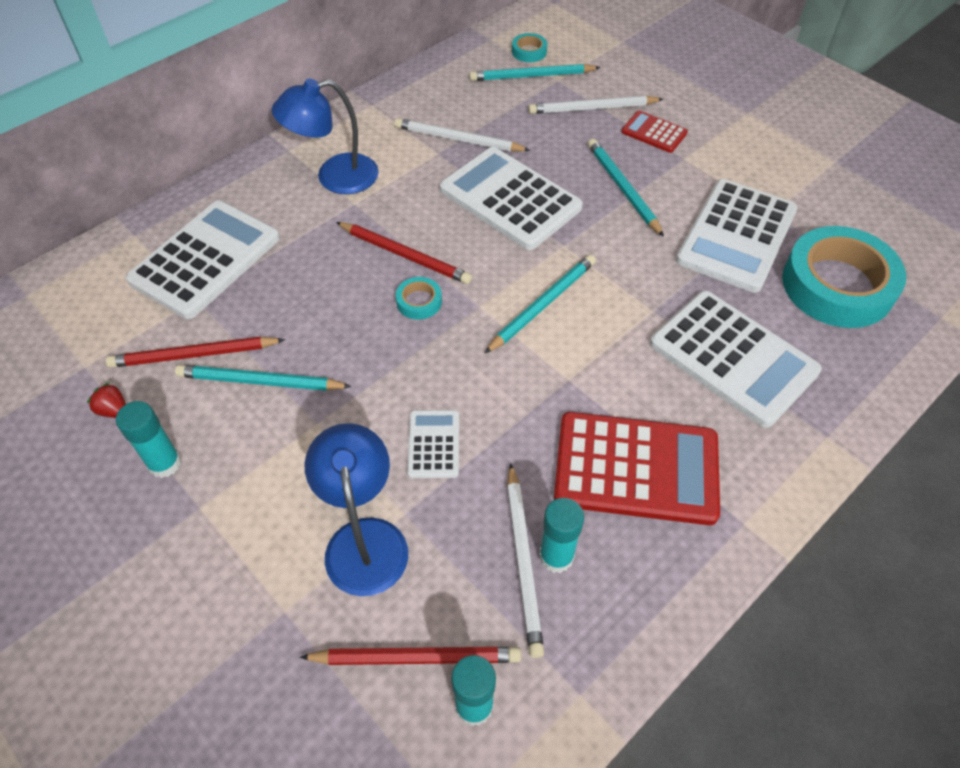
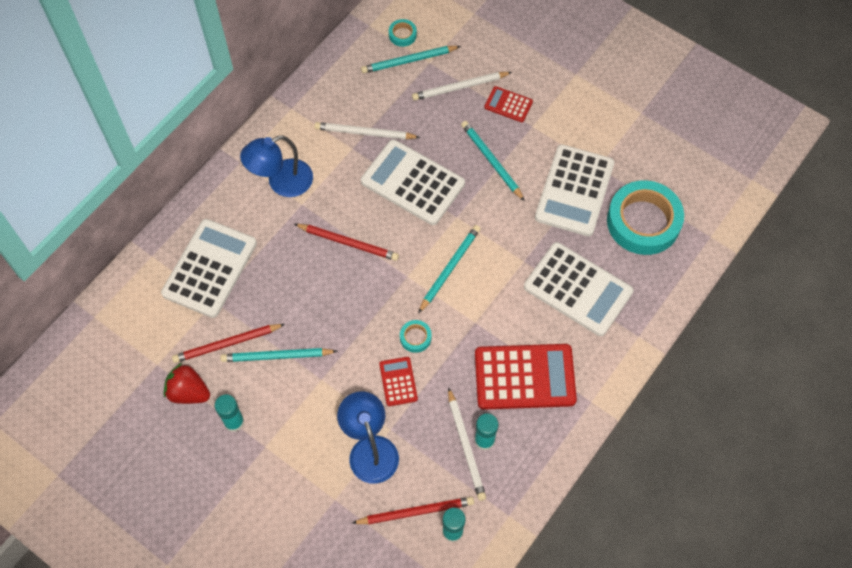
camera: 10 degrees left, 10 degrees up
(114, 410) = (188, 392): red strawberry -> red strawberry, size x1.86
(419, 301) = (366, 279): turquoise tape -> turquoise tape (415, 337)
(434, 444) = (398, 381): white calculator -> red calculator

